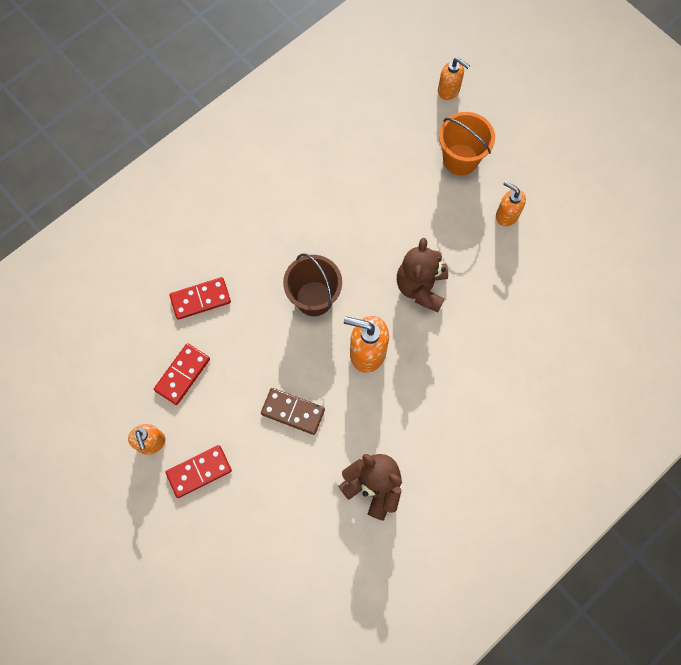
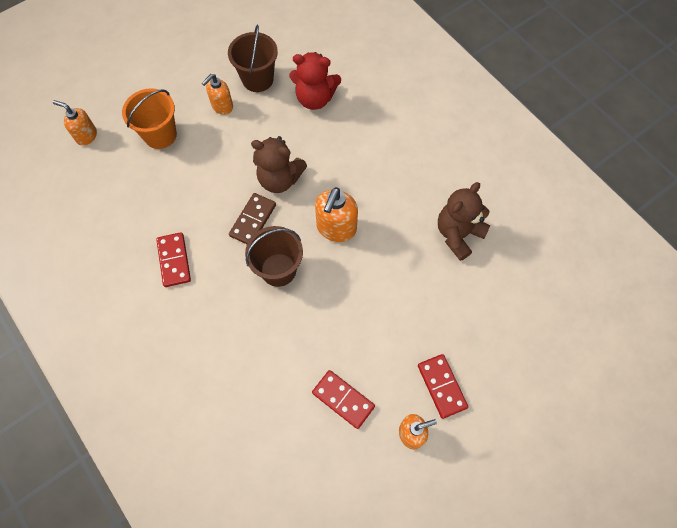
camera: 85 degrees left, 5 degrees down
(200, 299) = (264, 378): red domino -> red domino (174, 260)
(293, 412) = (388, 296): brown domino -> brown domino (253, 220)
(449, 90) = (86, 136): orange soap dispenser -> orange soap dispenser turned 105 degrees counterclockwise
(534, 313) = (315, 98): none -> red teddy bear
(550, 247) = (257, 79): none -> brown bucket

